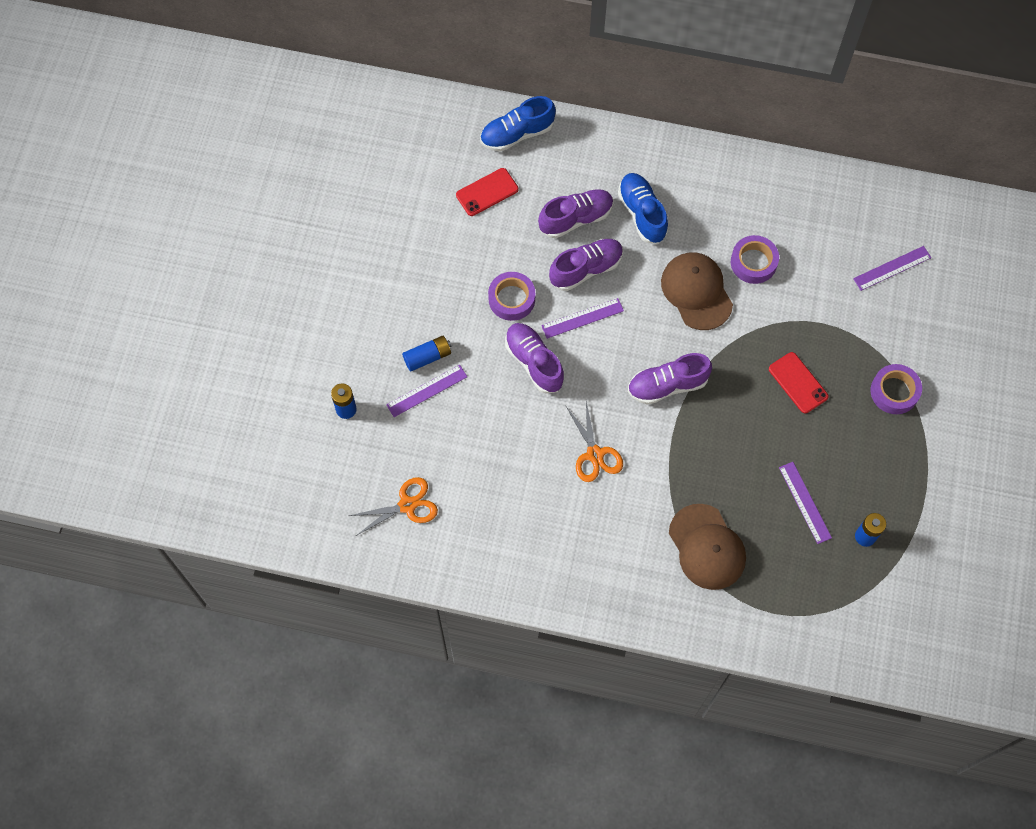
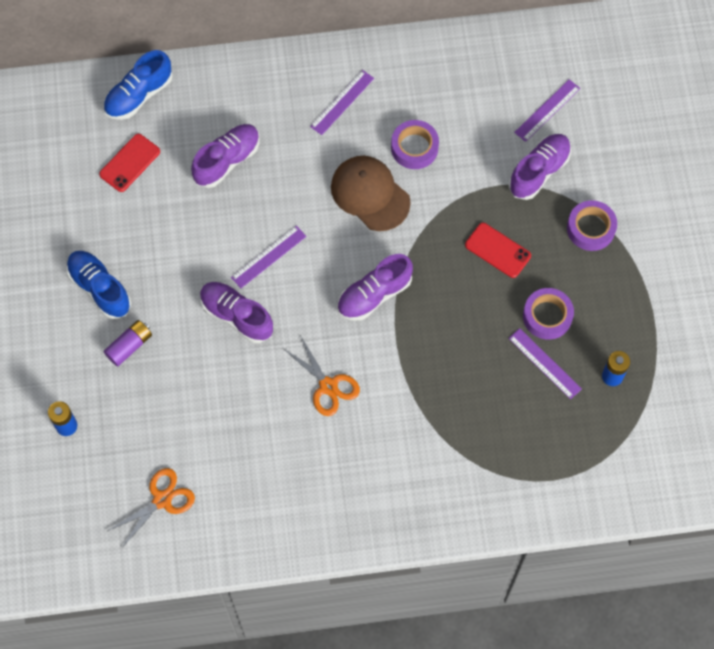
camera: 20 degrees left, 0 degrees up
(426, 390) = (140, 380): purple ruler -> purple ruler (342, 102)
(427, 357) = (129, 346): blue battery -> purple battery
(511, 299) = (192, 261): purple tape -> purple tape (547, 316)
(586, 269) = (255, 207): purple shoe -> purple shoe (539, 171)
(642, 213) = (290, 135): blue shoe -> blue shoe (100, 289)
(707, 547) = (467, 439): brown cap -> none

